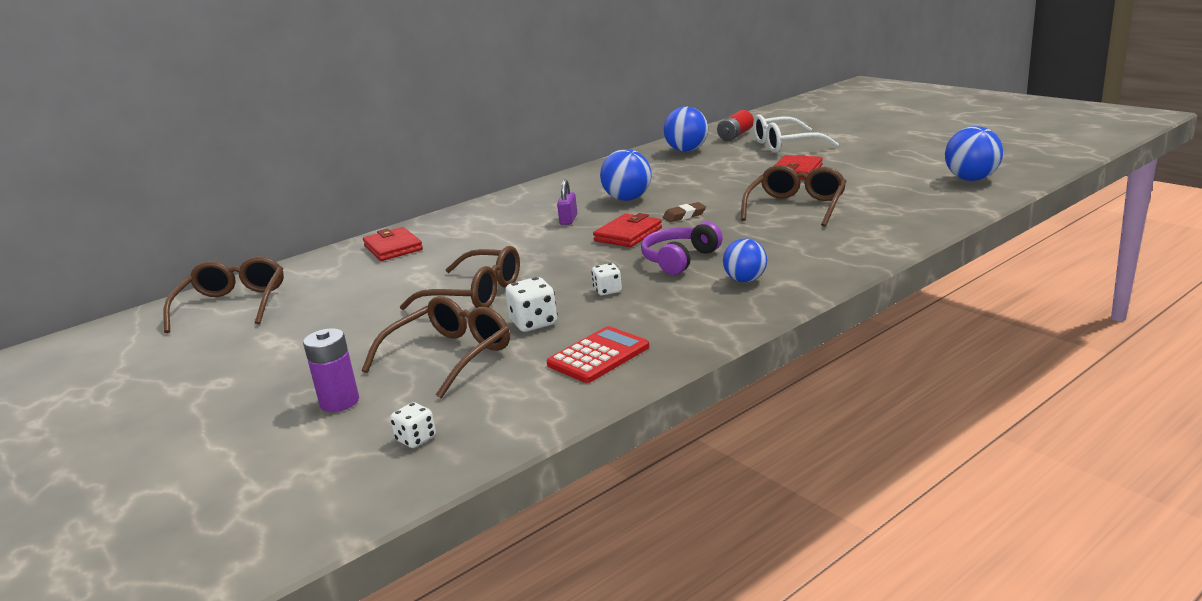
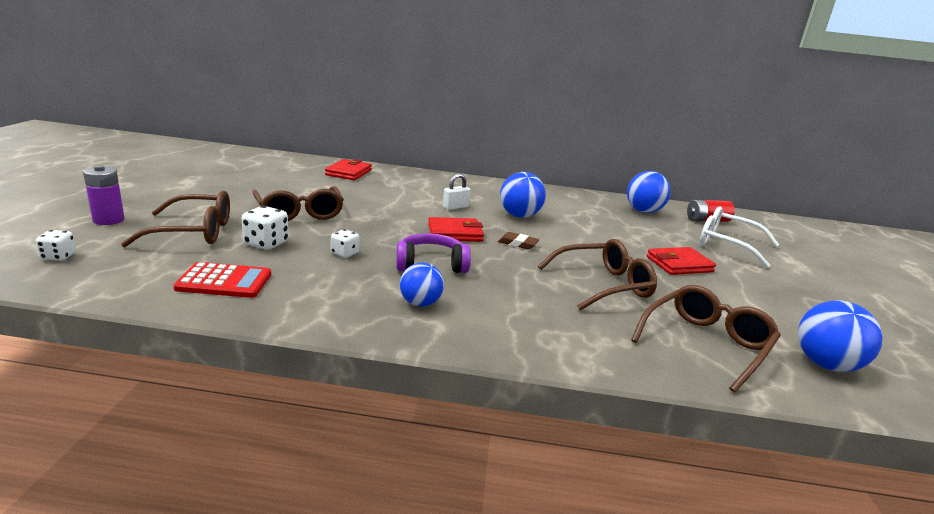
camera: 40 degrees right, 0 degrees up
(233, 305) = (231, 159): brown glasses -> brown glasses (706, 344)
(568, 220) = (455, 207): purple padlock -> white padlock

